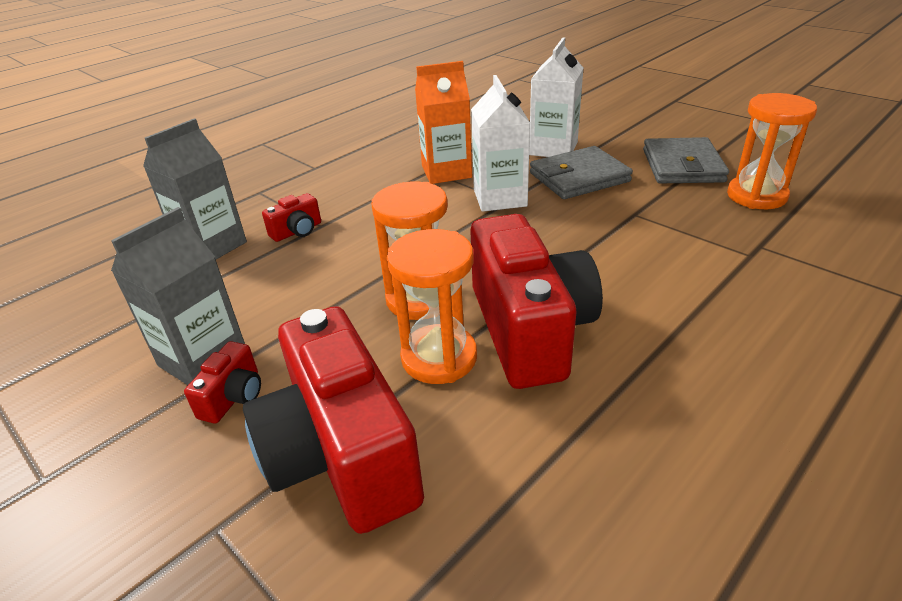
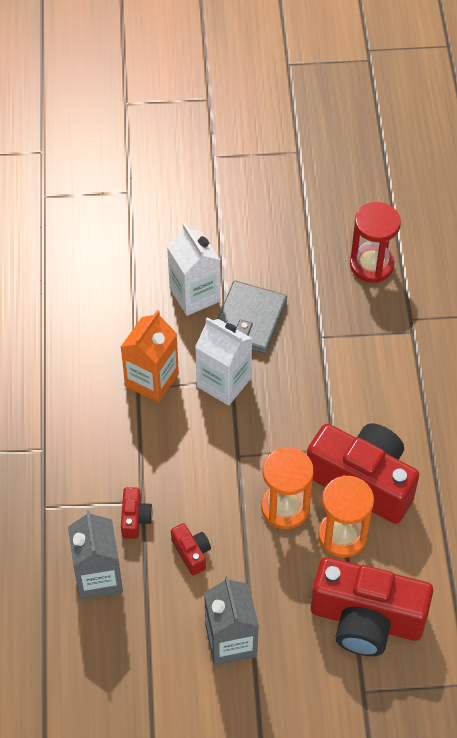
camera: 50 degrees left, 20 degrees up
(233, 397) = (280, 642): red camera -> red camera (191, 553)
(682, 166) = (300, 257): grey wallet -> none
(756, 196) = (371, 265): orange hourglass -> red hourglass

